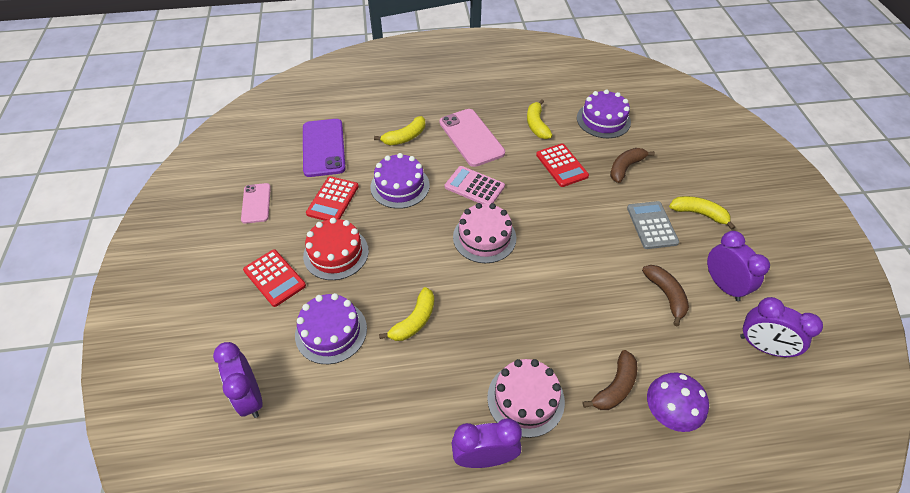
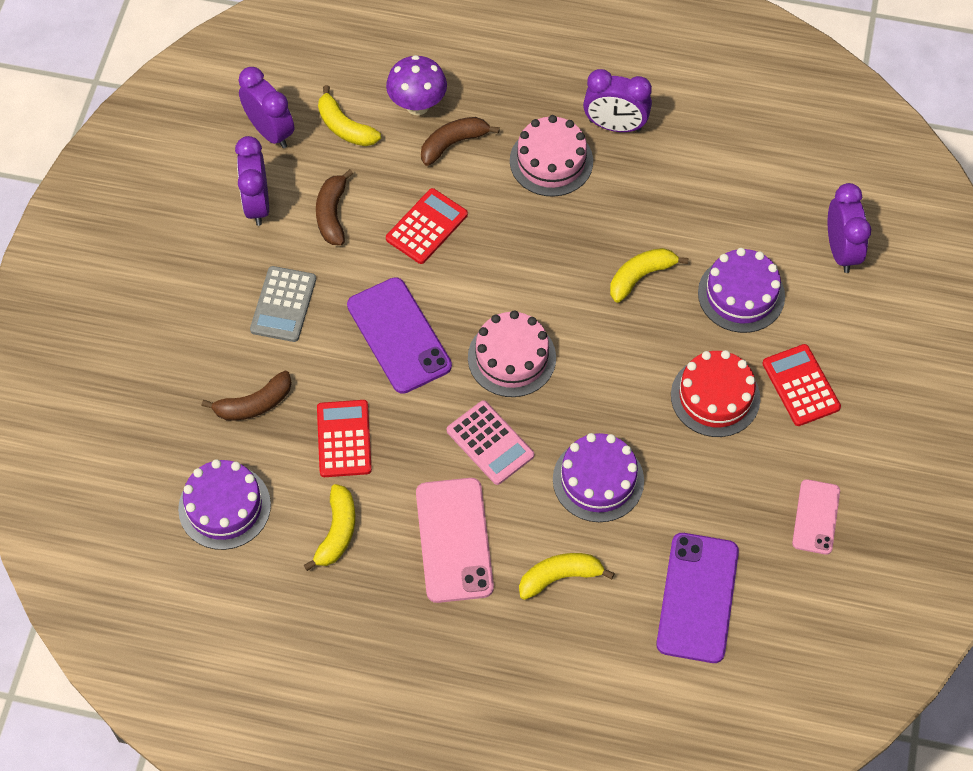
camera: 160 degrees left, 10 degrees up
(333, 200) = (702, 486): red calculator -> red calculator (426, 226)
(565, 229) = (399, 335): none -> purple phone
(699, 214) = (209, 300): yellow banana -> yellow banana (345, 127)

